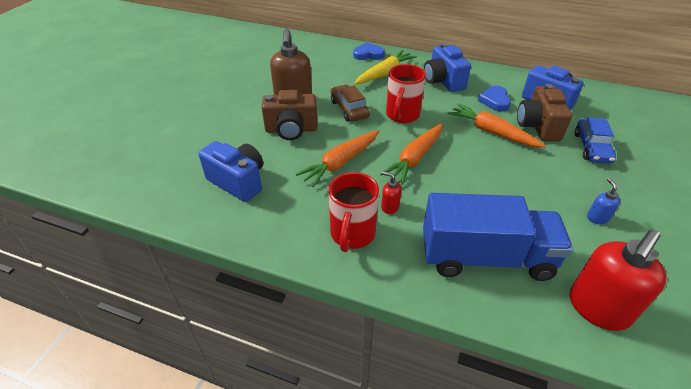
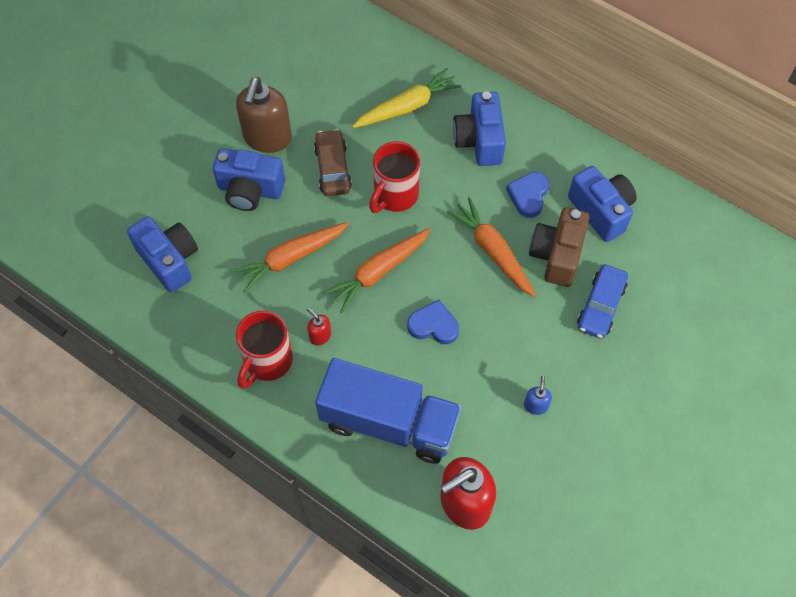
camera: 15 degrees right, 20 degrees up
(291, 130) = (250, 190): brown camera -> blue camera
(368, 54) = (401, 58): blue heart -> blue heart (433, 325)

